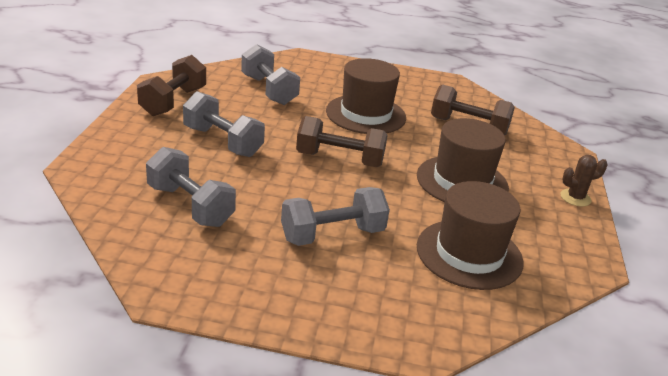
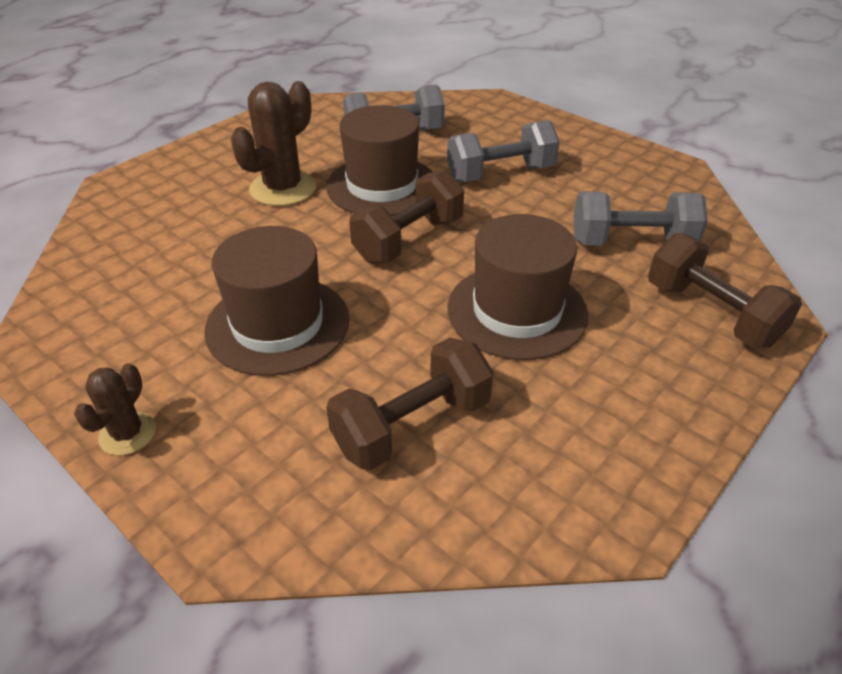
camera: 125 degrees right, 10 degrees up
(173, 102) = (615, 165): brown dumbbell -> brown dumbbell (710, 313)
(332, 235) = (283, 188): grey dumbbell -> brown cactus
(469, 254) = (164, 259): brown hat -> brown hat (382, 186)

